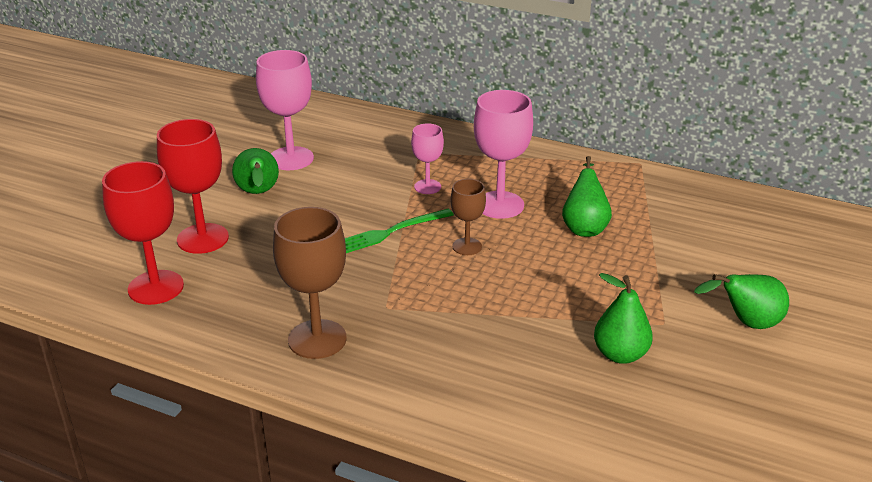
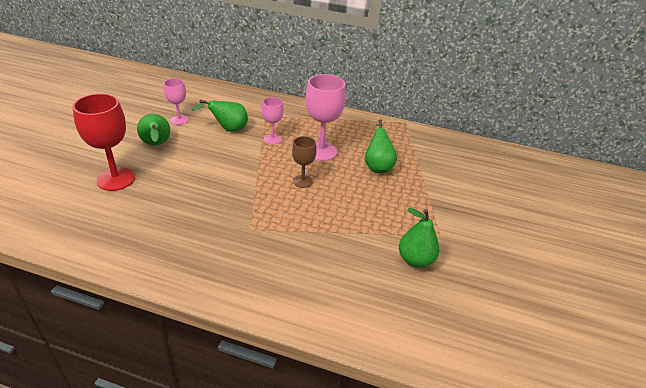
camera: 10 degrees left, 5 degrees up
(156, 287) = (79, 218): red goblet -> none
(291, 158) = (179, 120): pink goblet -> pink goblet, size x0.57
(317, 339) = (201, 256): brown goblet -> none
(391, 232) = (250, 172): green fork -> none
(746, 323) = (492, 233): green pear -> green pear (228, 129)

